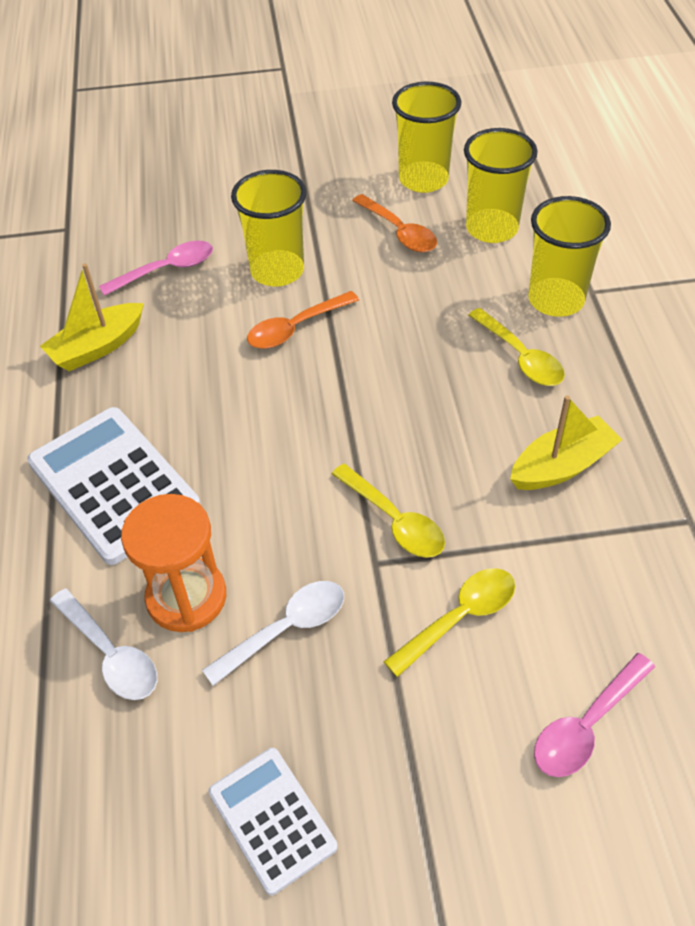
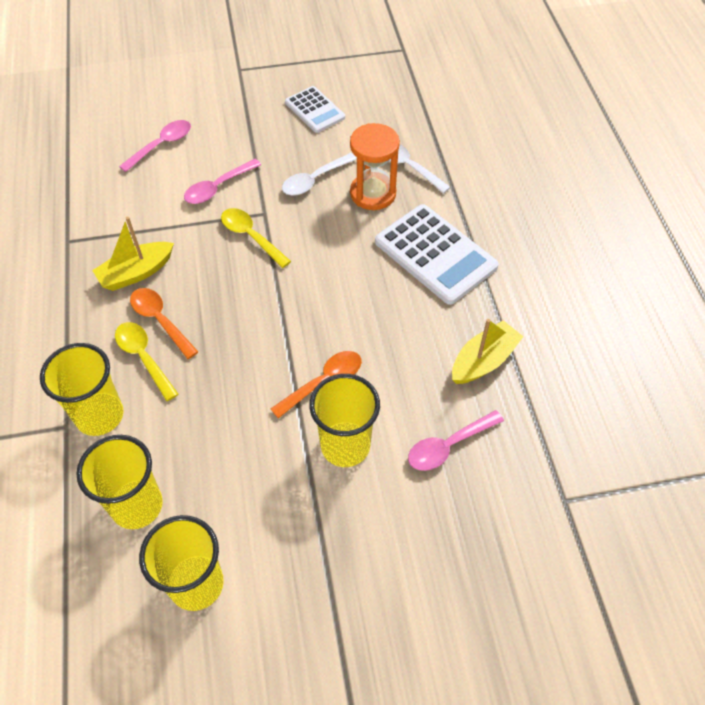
camera: 175 degrees right, 5 degrees up
(399, 232) = (229, 499): orange spoon -> orange spoon (160, 320)
(459, 618) = (218, 187): yellow spoon -> pink spoon

